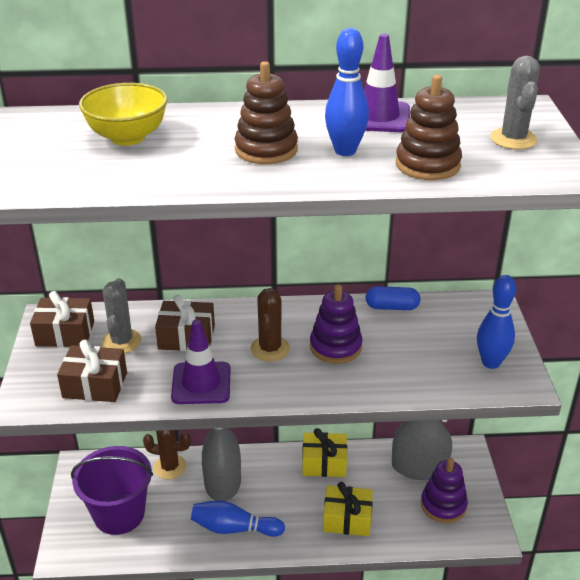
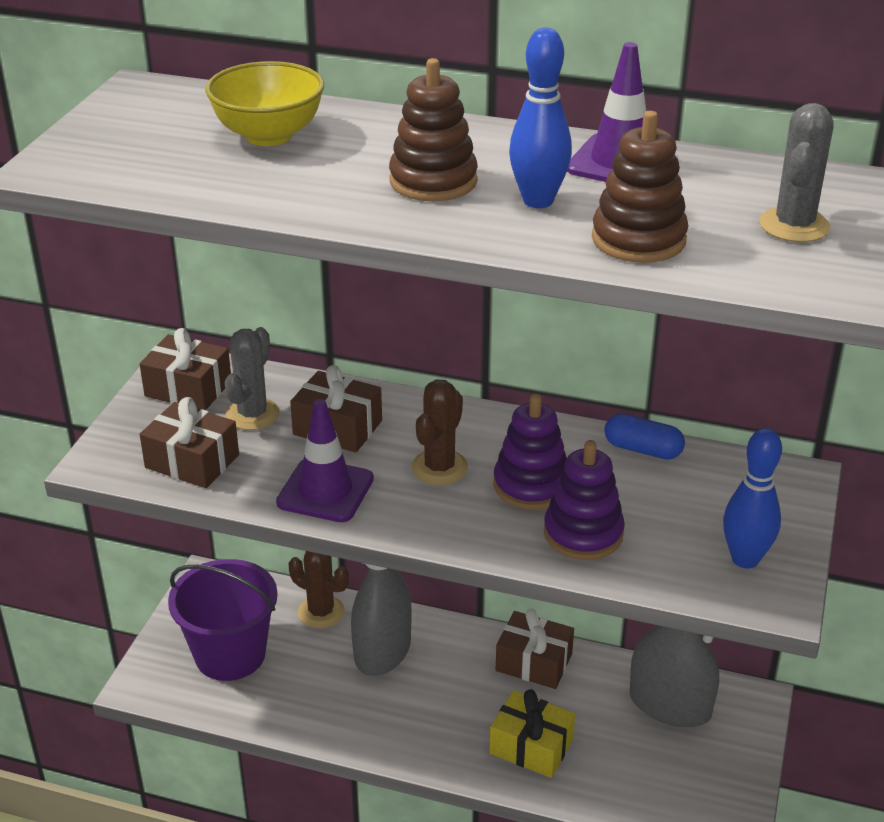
camera: 20 degrees right, 0 degrees up
(234, 528) = (370, 715): blue bowling pin -> none
(324, 463) = (534, 662): yellow gift -> brown gift
(443, 505) = (681, 767): purple stacking toy -> purple stacking toy (583, 534)

